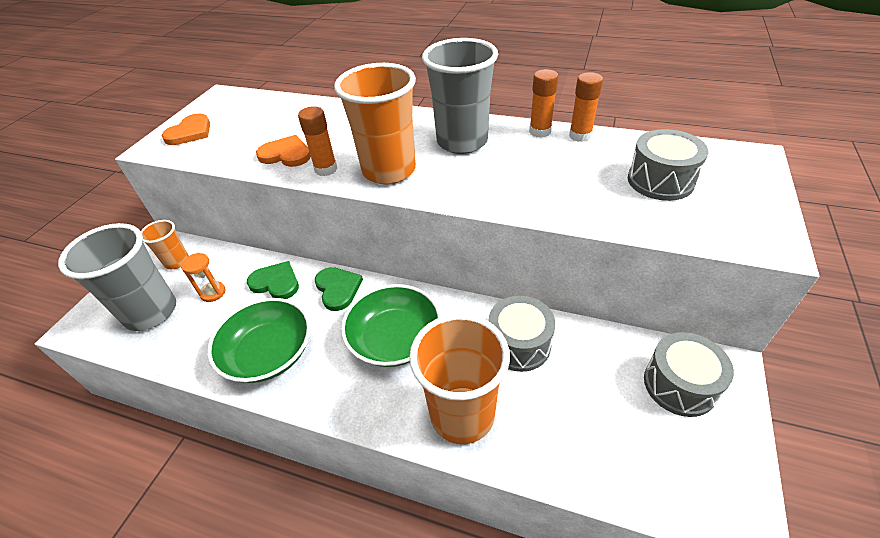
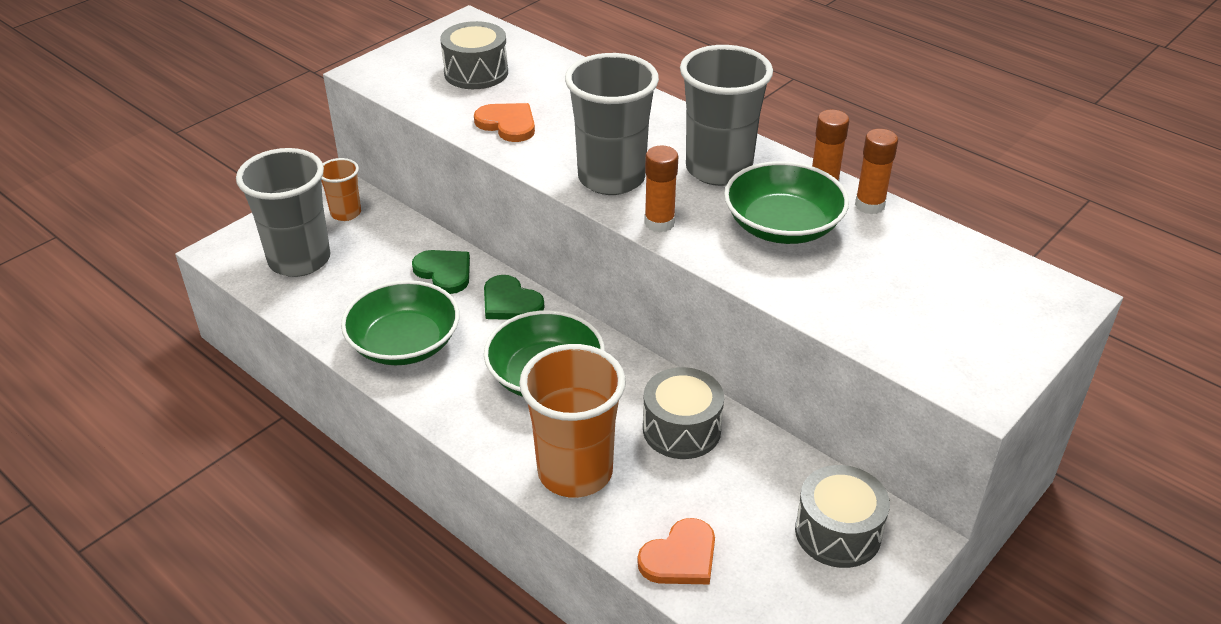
camera: 20 degrees right, 5 degrees down
(190, 132) = (414, 64): orange heart -> orange heart (680, 557)
(213, 293) = (371, 261): orange hourglass -> none
(326, 169) = (542, 155): orange glue stick -> orange glue stick (659, 223)
(338, 289) = (510, 302): green heart -> green heart turned 135 degrees clockwise
(389, 170) = (611, 178): orange cup -> grey cup
(535, 167) = (782, 226): none -> green bowl
(660, 180) = (919, 287): grey drum -> grey drum (476, 72)

